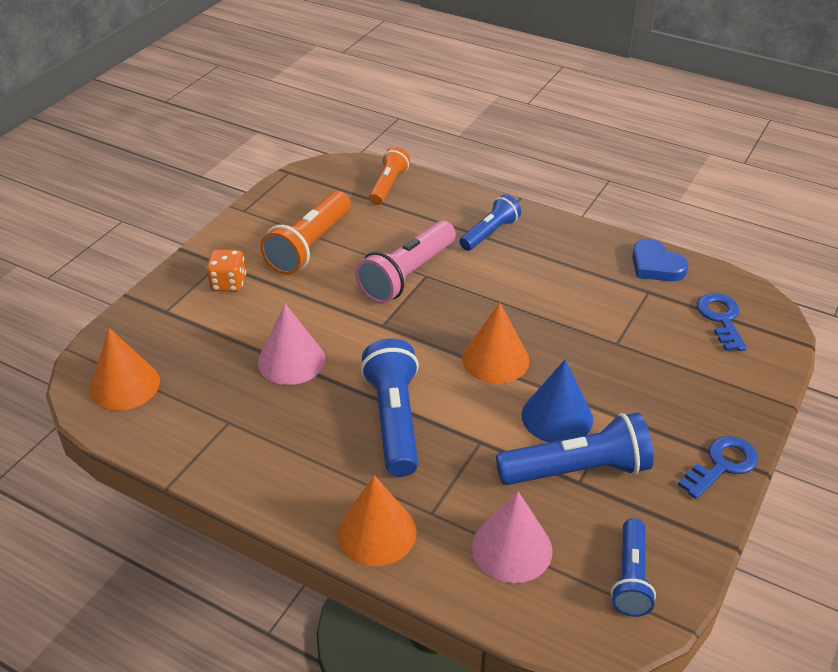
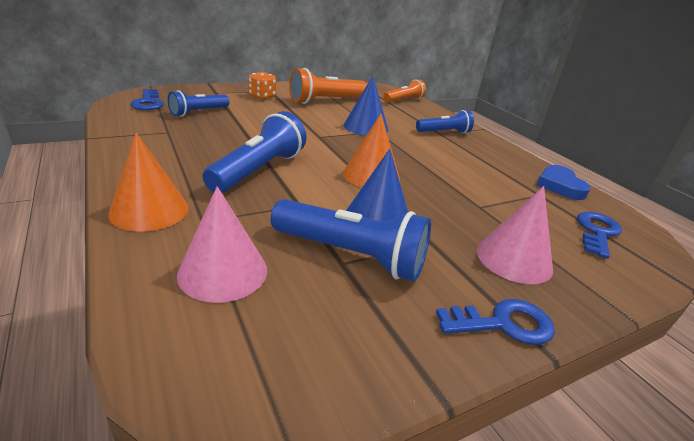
camera: 30 degrees right, 10 degrees down
(124, 385) = (148, 102): orange cone -> blue key
(291, 360) = (244, 127): pink cone -> pink cone (514, 259)
(407, 275) = (366, 127): pink flashlight -> blue cone
(630, 577) = (294, 357): blue flashlight -> blue flashlight (198, 112)

